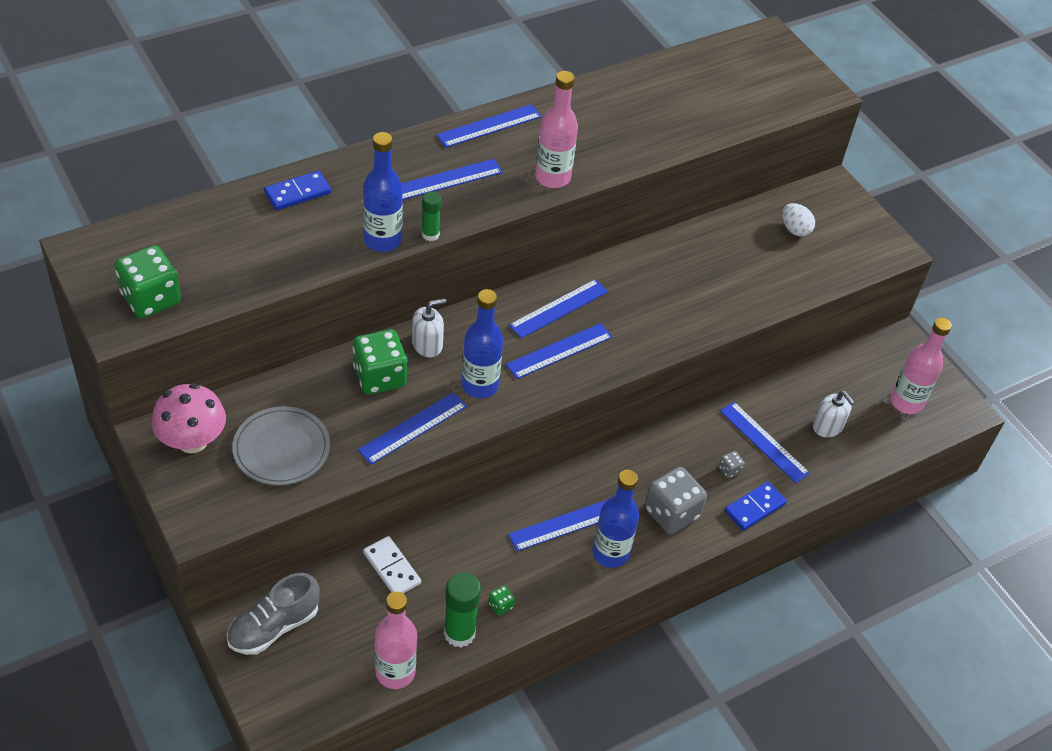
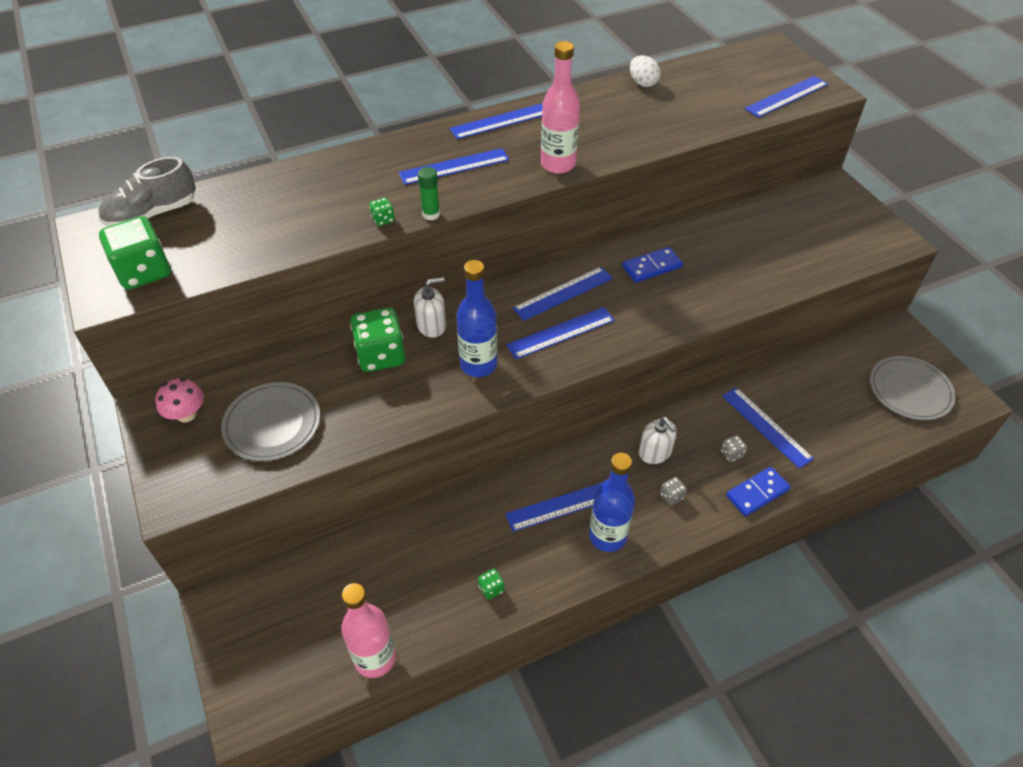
camera: 10 degrees right, 0 degrees up
(192, 440) = (186, 414): pink mushroom -> pink mushroom, size x0.63
(274, 626) = (259, 604): grey shoe -> grey shoe (152, 214)
(297, 193) = (308, 178): blue domino -> blue domino (652, 267)
(382, 240) = (383, 219): blue bottle -> green dice
(392, 568) = (386, 546): white domino -> none
(413, 428) = (406, 406): blue ruler -> blue ruler (787, 96)
(459, 633) = (446, 617): green glue stick -> none
(671, 513) = (671, 496): grey dice -> grey dice, size x0.43
(794, 229) = (797, 223): white egg -> white egg (643, 83)
(827, 426) = (830, 413): white soap dispenser -> white soap dispenser (655, 452)
(906, 402) = (910, 390): pink bottle -> grey plate

